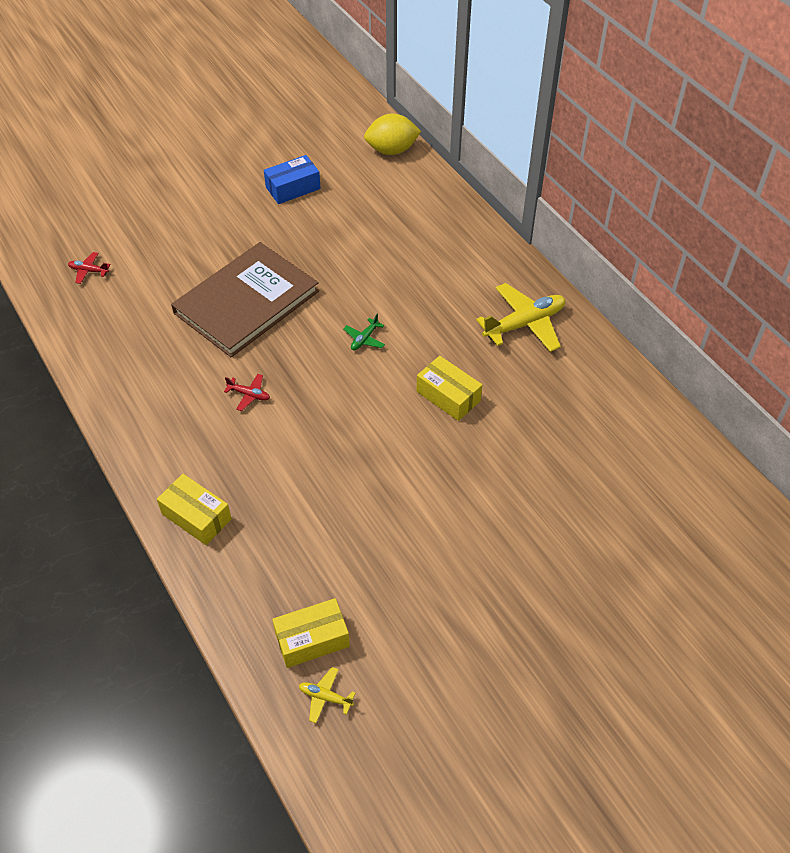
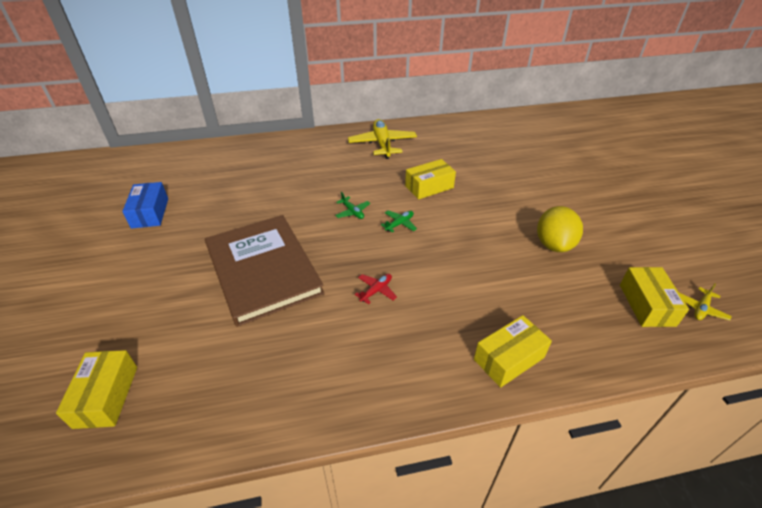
camera: 70 degrees left, 10 degrees down
(89, 271) = (106, 396): red plane -> yellow box
(361, 386) = (399, 224): none -> green plane
(392, 150) = (166, 156): yellow lemon -> yellow lemon (554, 244)

